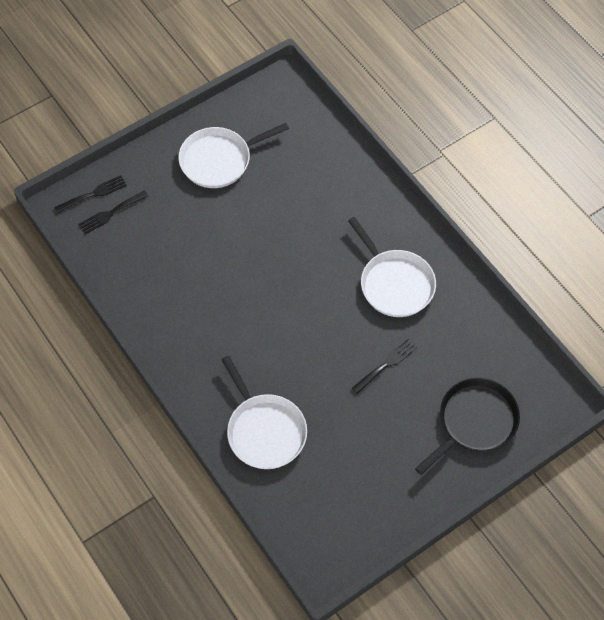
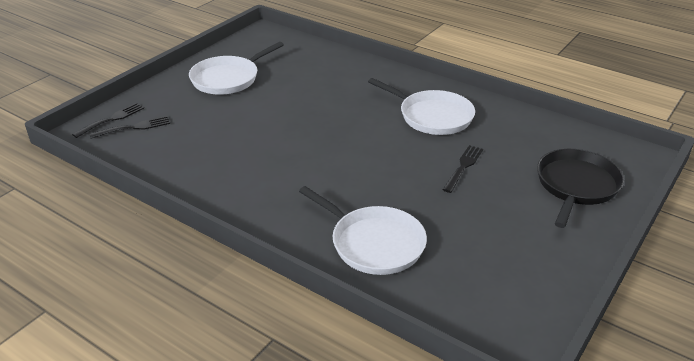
camera: 20 degrees left, 25 degrees down
(111, 213) = (134, 127): black fork -> black fork turned 150 degrees counterclockwise

